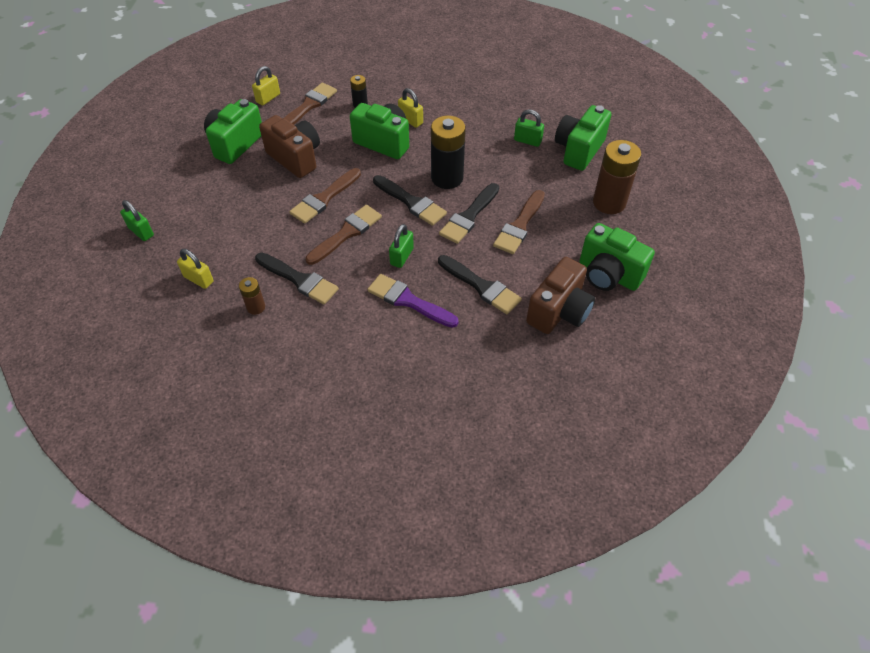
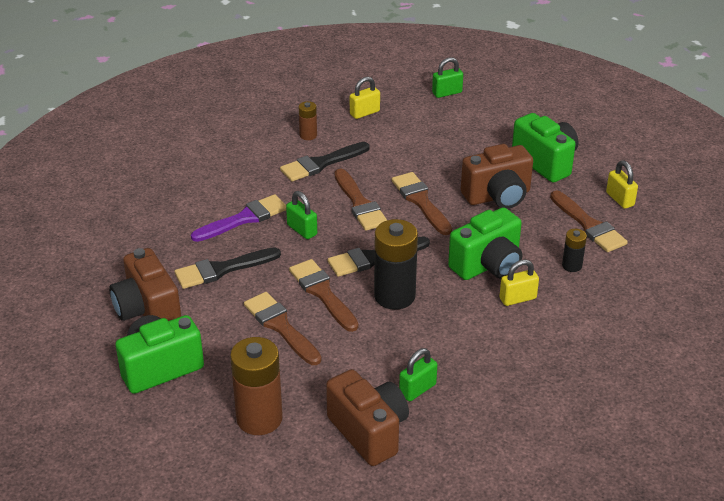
camera: 115 degrees right, 15 degrees down
(469, 216) = (322, 293): black brush -> brown brush
(578, 150) = (369, 432): green camera -> brown camera

